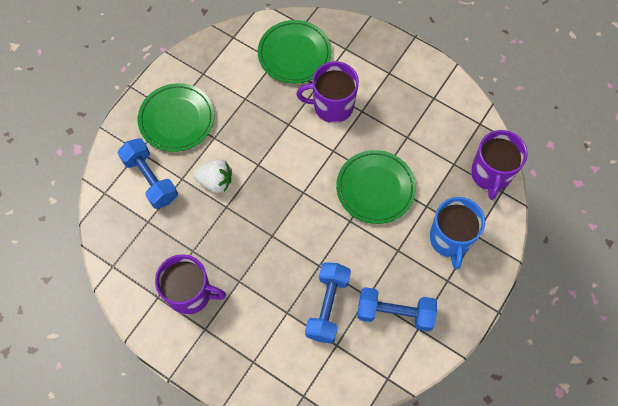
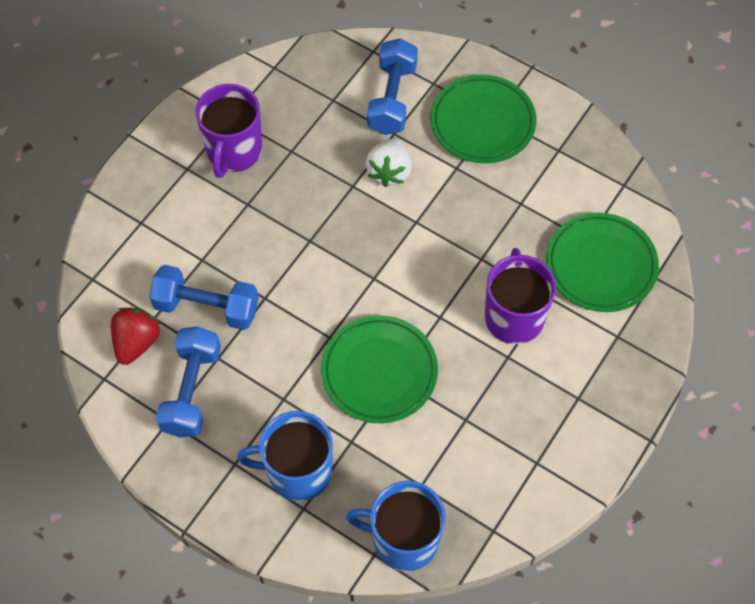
camera: 90 degrees right, 5 degrees down
(150, 179) = (392, 99): blue dumbbell -> blue dumbbell turned 45 degrees counterclockwise
(357, 356) = (136, 342): none -> red strawberry
(491, 174) = (403, 539): purple mug -> blue mug

